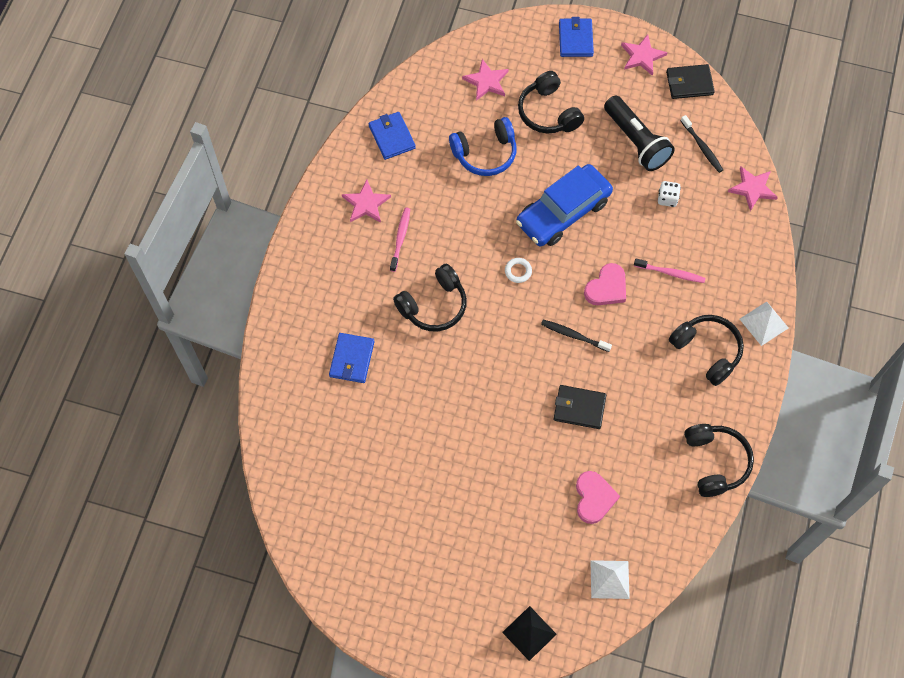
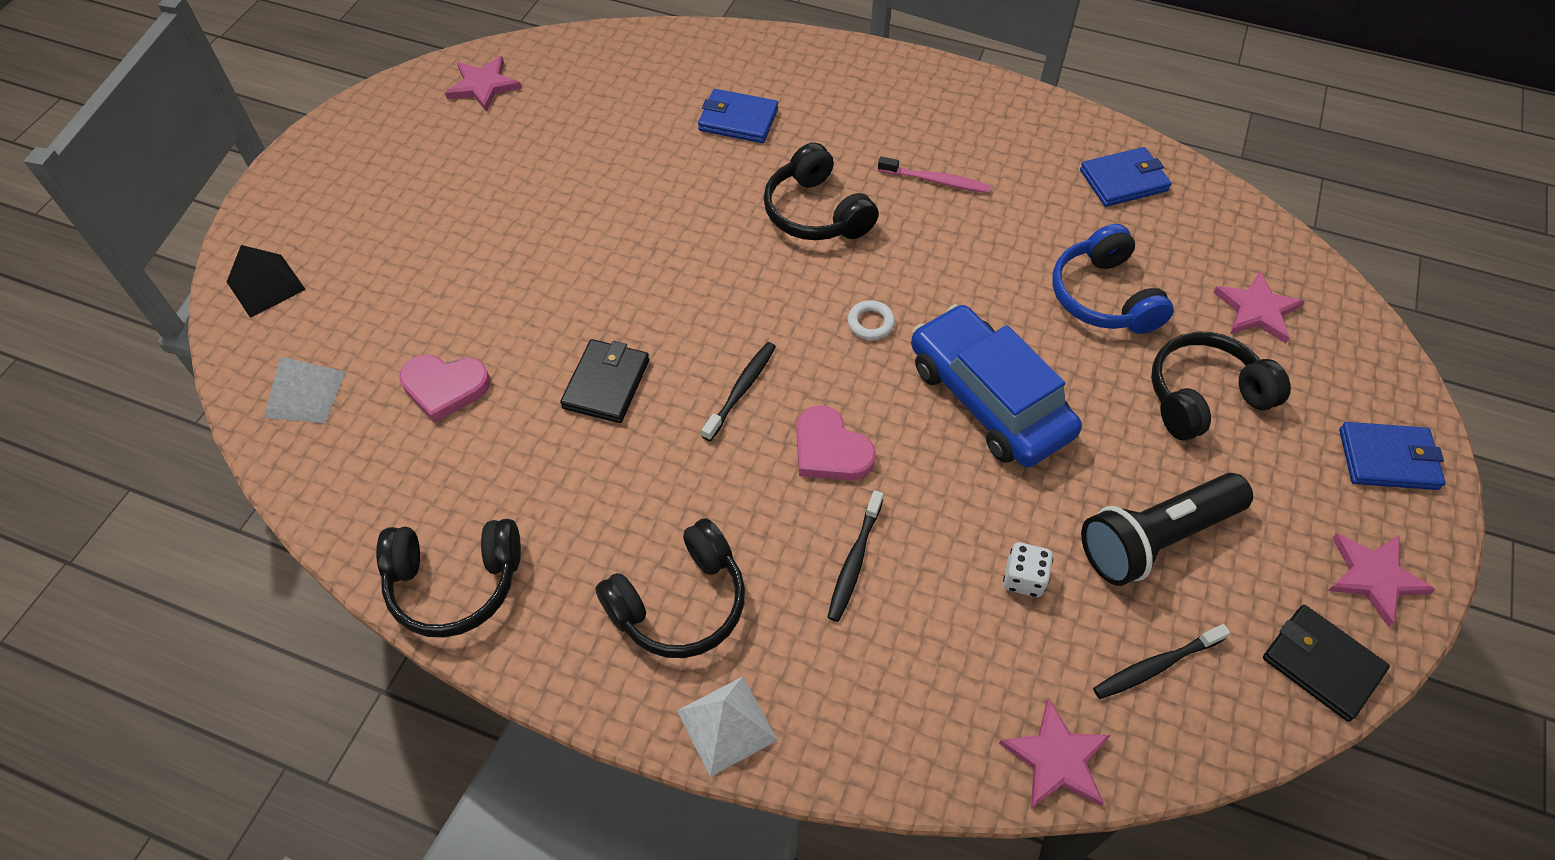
camera: 95 degrees right, 10 degrees down
(366, 204) = (997, 145): pink star -> pink star (483, 86)
(670, 273) = (854, 561): pink toothbrush -> black toothbrush
(689, 83) = (1321, 664): black wallet -> black wallet turned 45 degrees counterclockwise

